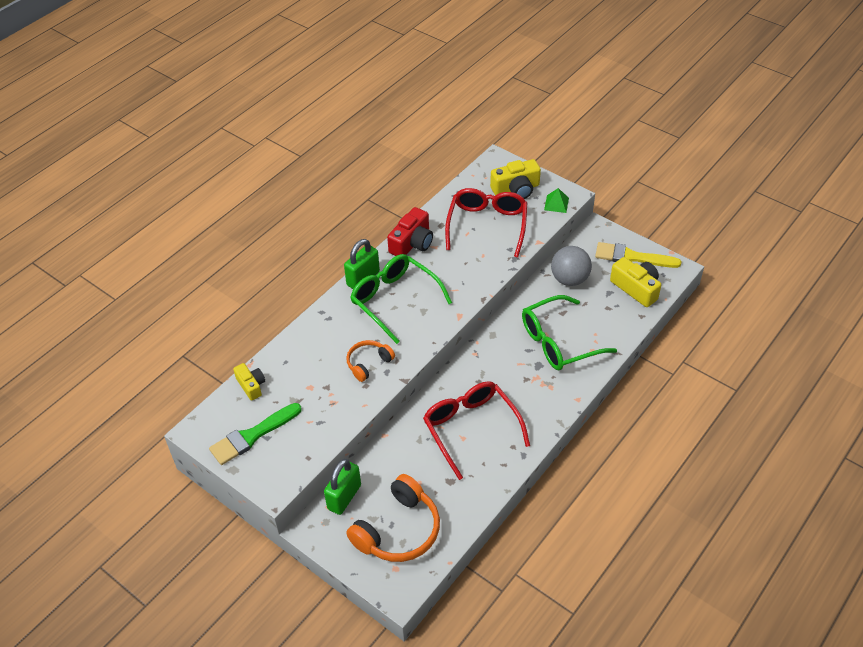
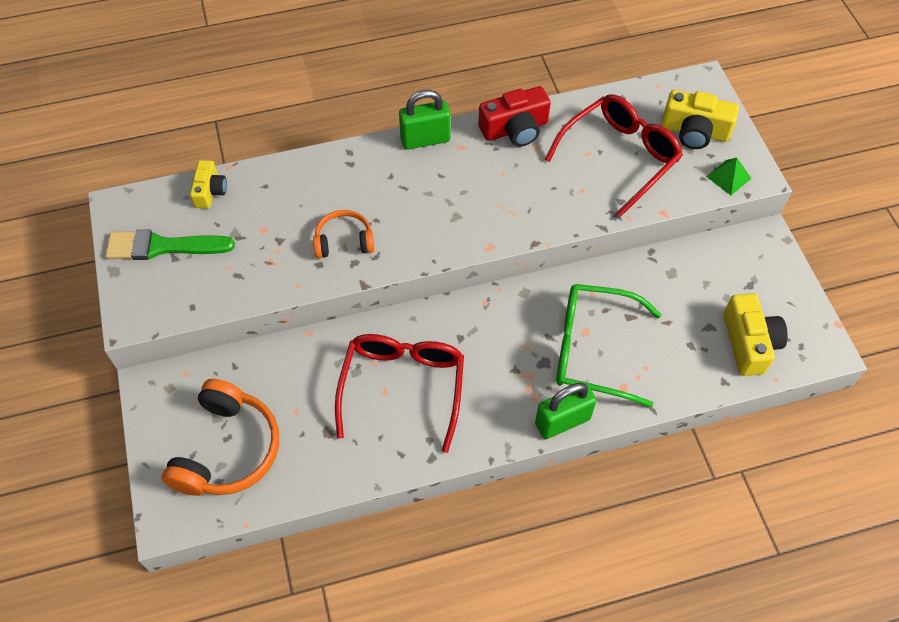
camera: 35 degrees right, 10 degrees up
(344, 497) = (210, 374): green padlock -> green padlock (562, 421)
(394, 300) = (436, 185): green glasses -> none
(398, 530) = (228, 449): orange headphones -> orange headphones turned 60 degrees counterclockwise
(569, 279) = (675, 281): grey ball -> none
(632, 257) = (779, 300): yellow brush -> none

